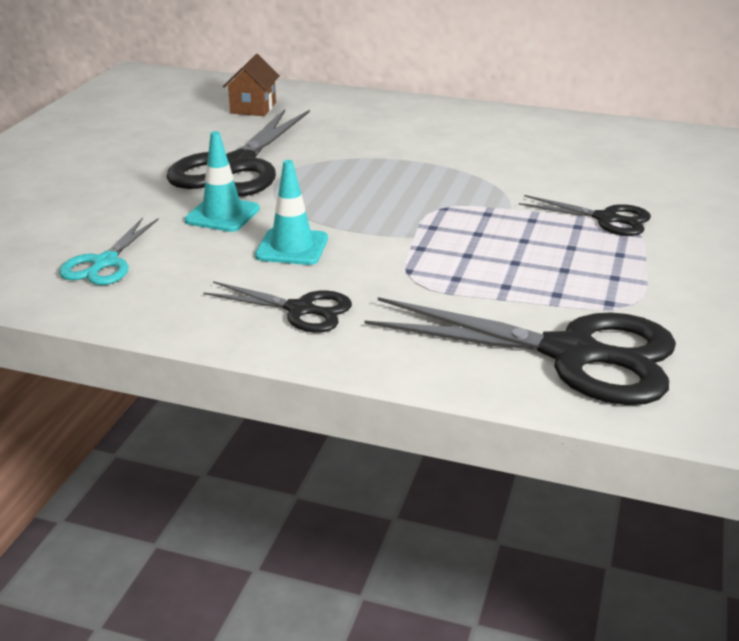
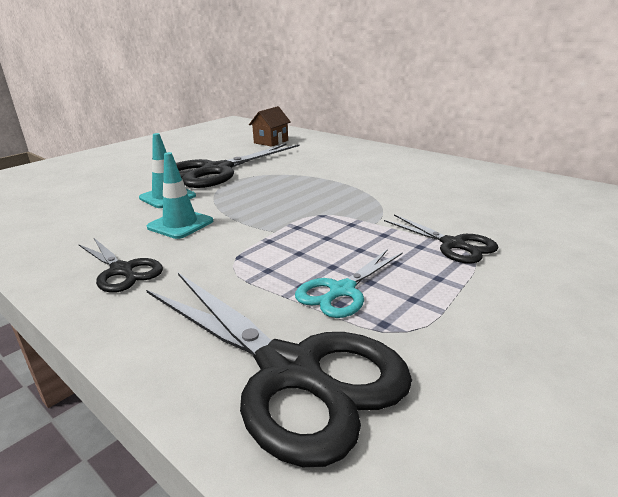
camera: 25 degrees right, 5 degrees down
(105, 263) = (59, 214): turquoise scissors -> turquoise scissors (342, 291)

